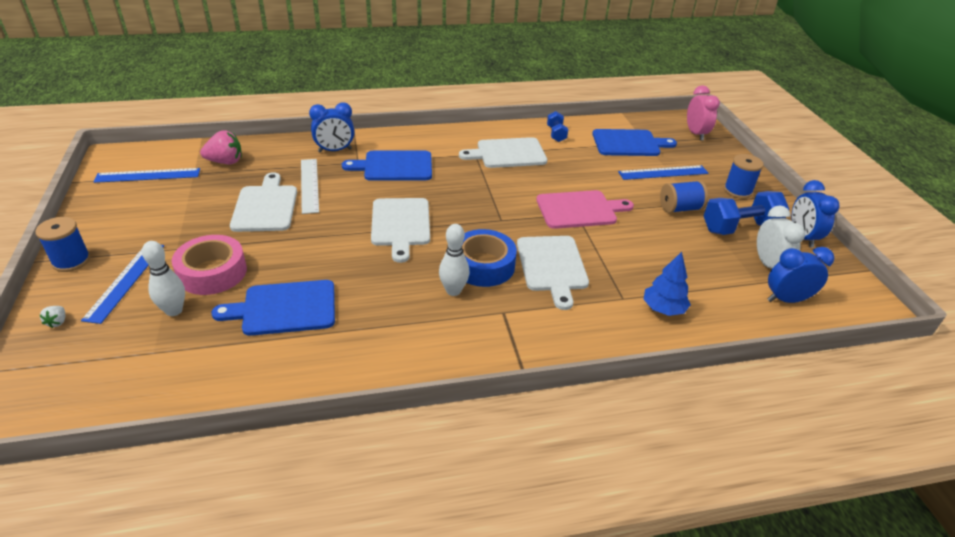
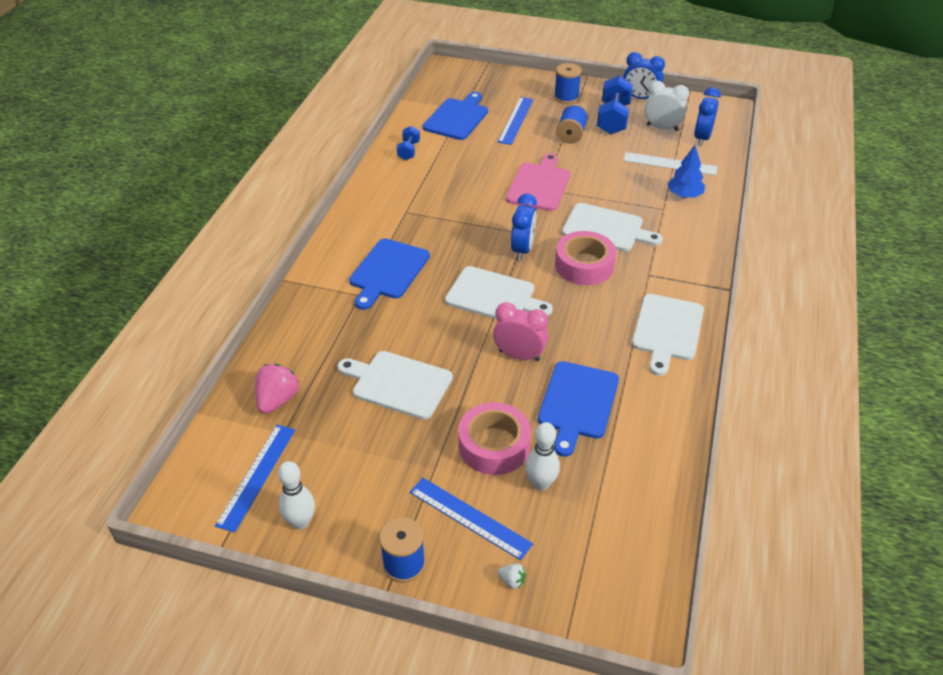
camera: 60 degrees left, 5 degrees up
(309, 185) = (379, 341): white ruler -> white ruler (670, 164)
(335, 150) = (322, 306): blue clock -> blue clock (522, 250)
(453, 291) = (608, 293): white bowling pin -> white bowling pin (300, 522)
(483, 265) = (584, 265): blue tape -> pink tape
(508, 153) = (420, 191): white cutting board -> white cutting board (667, 330)
(556, 134) = (409, 151): blue dumbbell -> blue dumbbell turned 75 degrees clockwise
(696, 134) = (469, 78): pink clock -> pink clock (519, 355)

